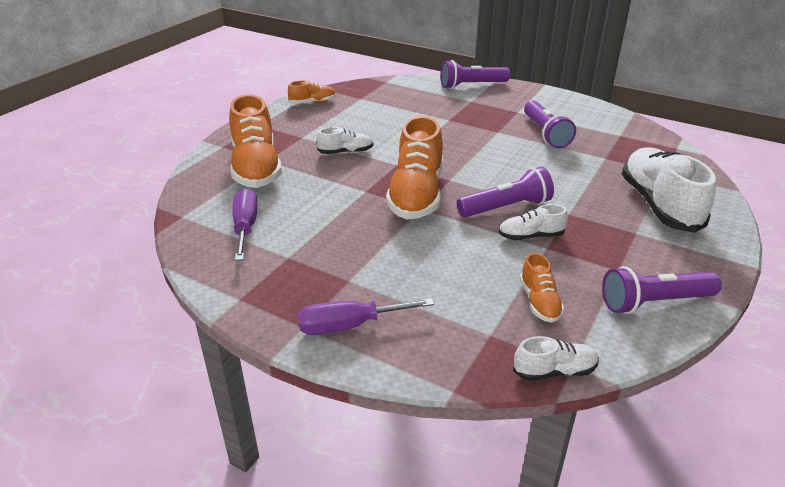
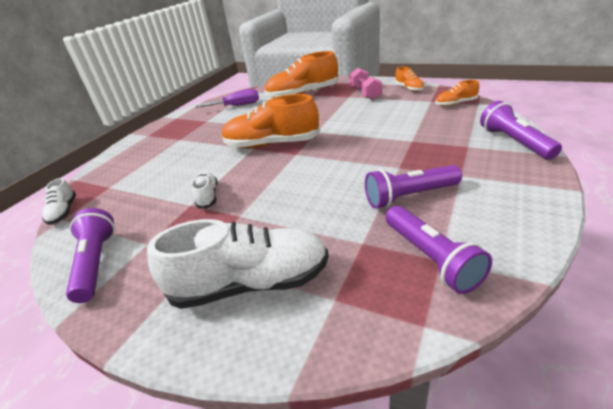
camera: 90 degrees right, 0 degrees up
(302, 126) = (365, 93): none -> pink dumbbell
(346, 152) = (330, 112): white shoe -> none
(349, 326) = (141, 145): purple screwdriver -> none
(506, 208) = (251, 182): purple flashlight -> purple flashlight (431, 258)
(539, 301) = (128, 204): orange shoe -> orange shoe (455, 104)

